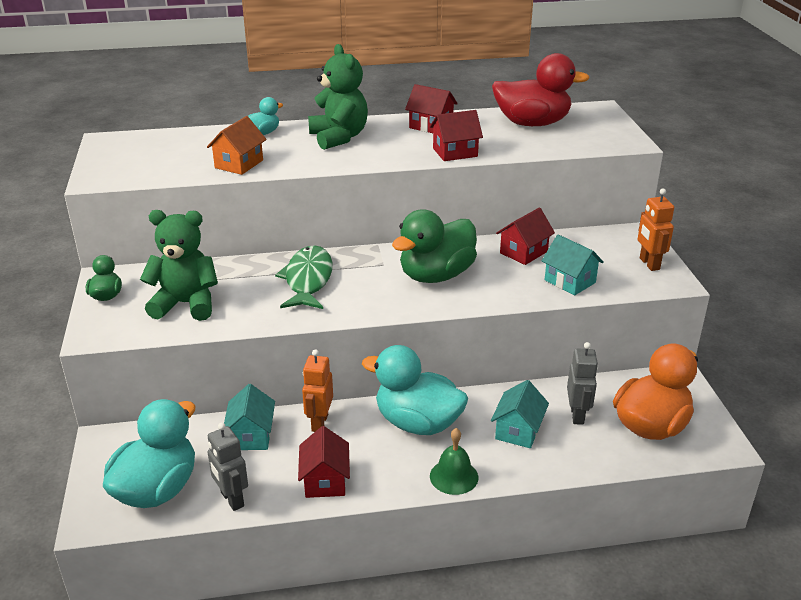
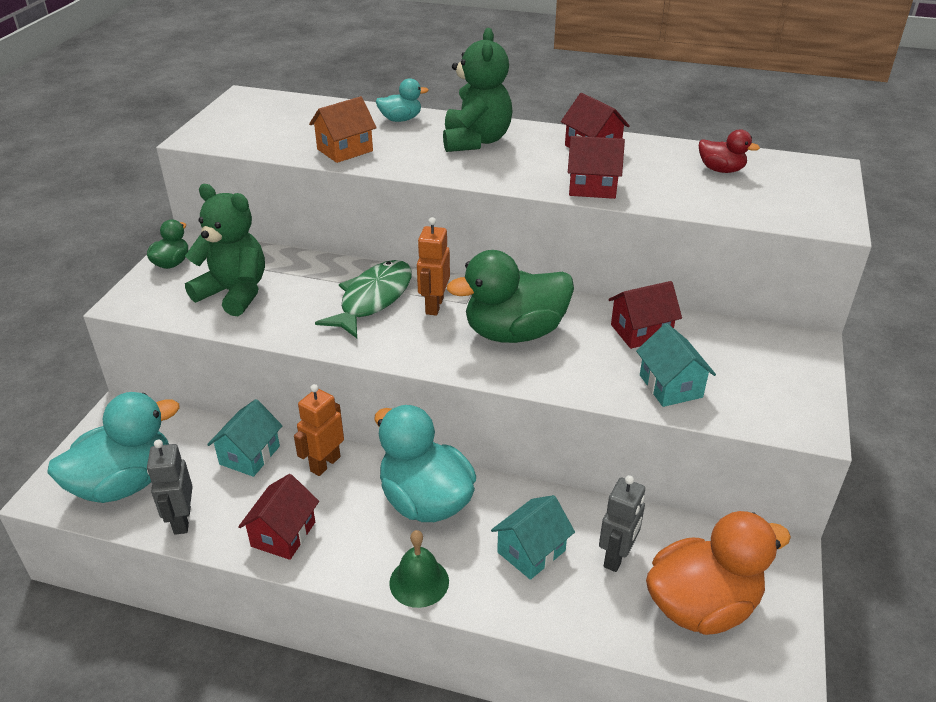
camera: 25 degrees right, 5 degrees up
(532, 123) = (721, 170): red duck -> red duck, size x0.49
(649, 264) = (794, 392): orange robot -> orange robot (434, 306)

